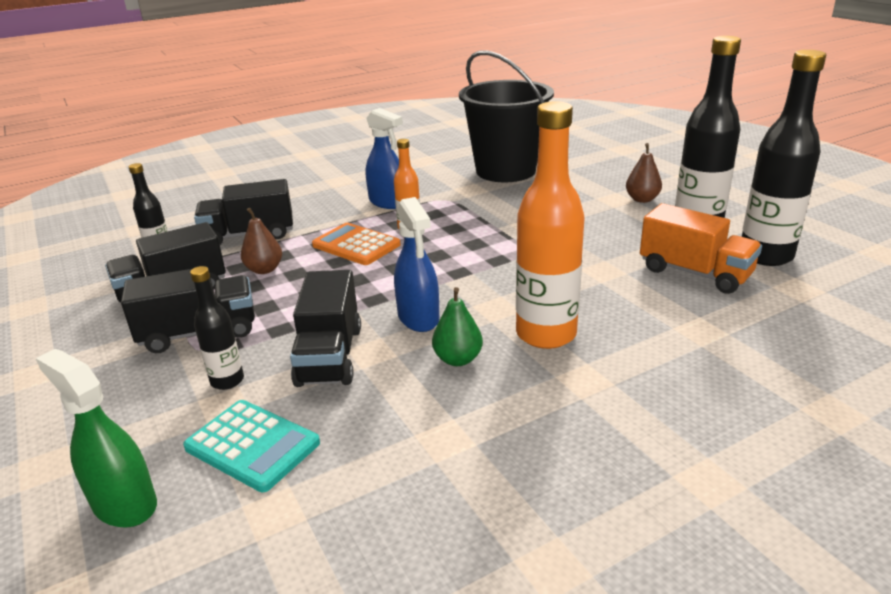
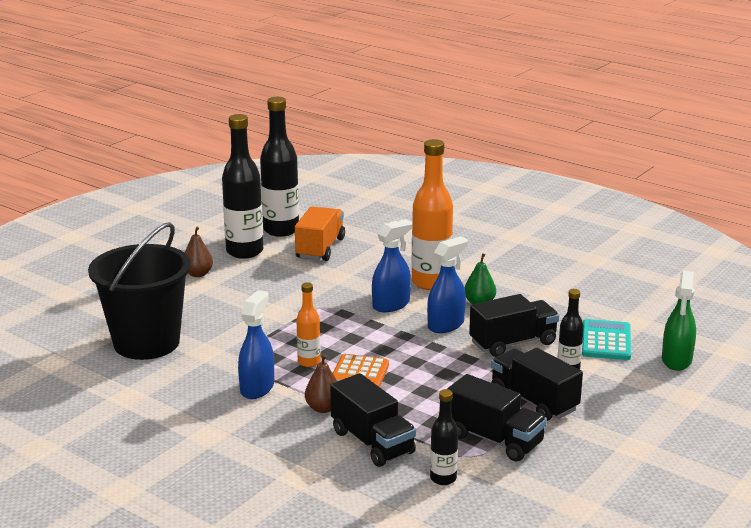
camera: 115 degrees left, 5 degrees down
(264, 269) = (429, 408): brown pear -> brown pear (323, 408)
(499, 292) = (391, 305): none -> blue spray bottle

